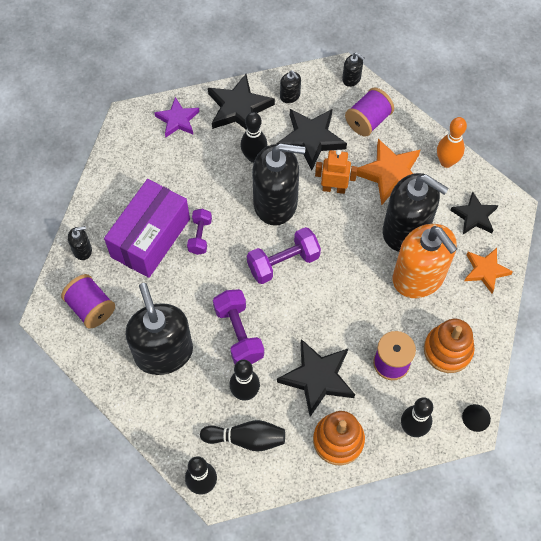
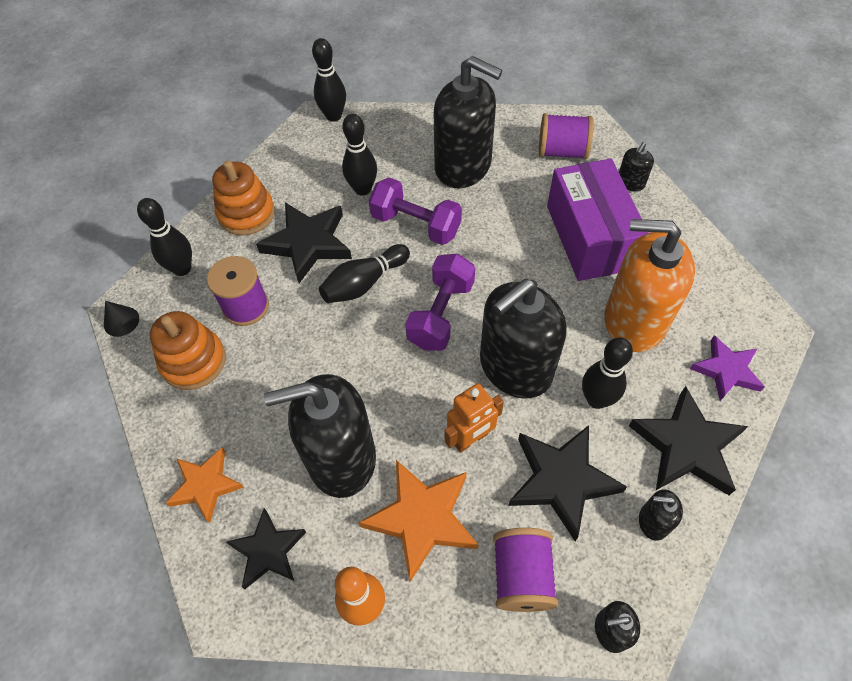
camera: 140 degrees right, 5 degrees down
(200, 236) = (548, 274): purple dumbbell -> none
(246, 439) = (328, 162): black bowling pin -> black bowling pin (364, 283)
(418, 277) = (282, 413): orange soap dispenser -> orange soap dispenser (634, 321)

